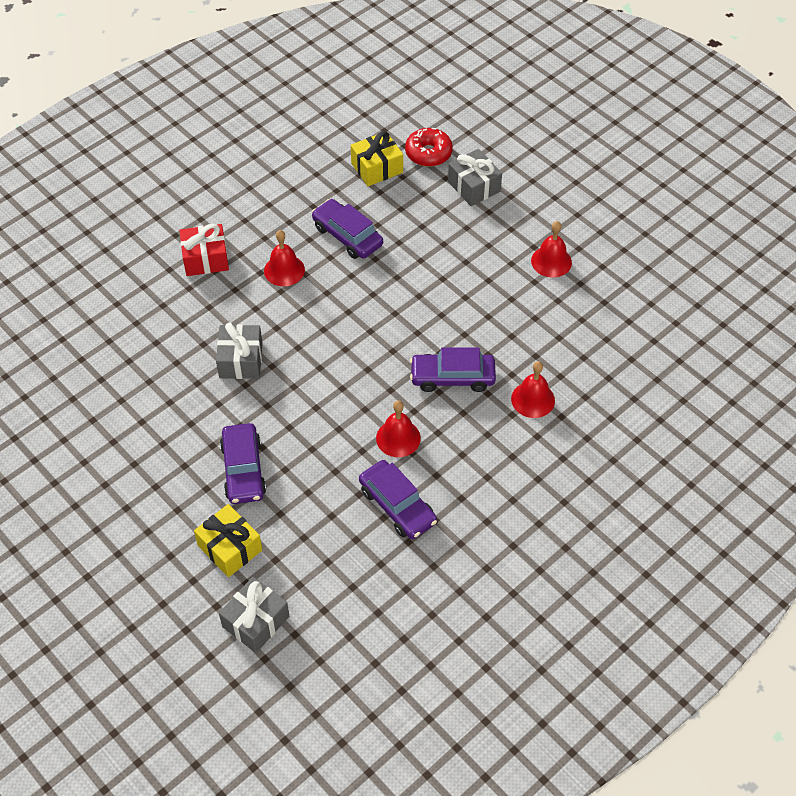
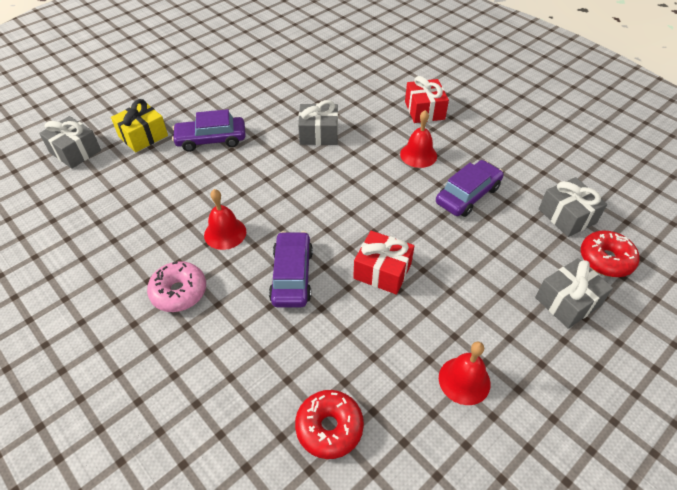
camera: 90 degrees right, 5 degrees down
(377, 168) = (567, 216): yellow gift -> grey gift
(397, 506) = (152, 232): purple car -> none
(445, 308) = (382, 271): none -> red gift
(475, 468) = (179, 292): none -> pink donut
(533, 399) = (256, 348): red bell -> none
(598, 347) = (329, 427): none -> red donut

